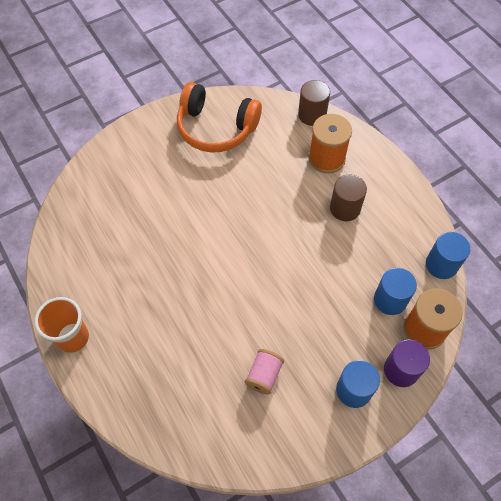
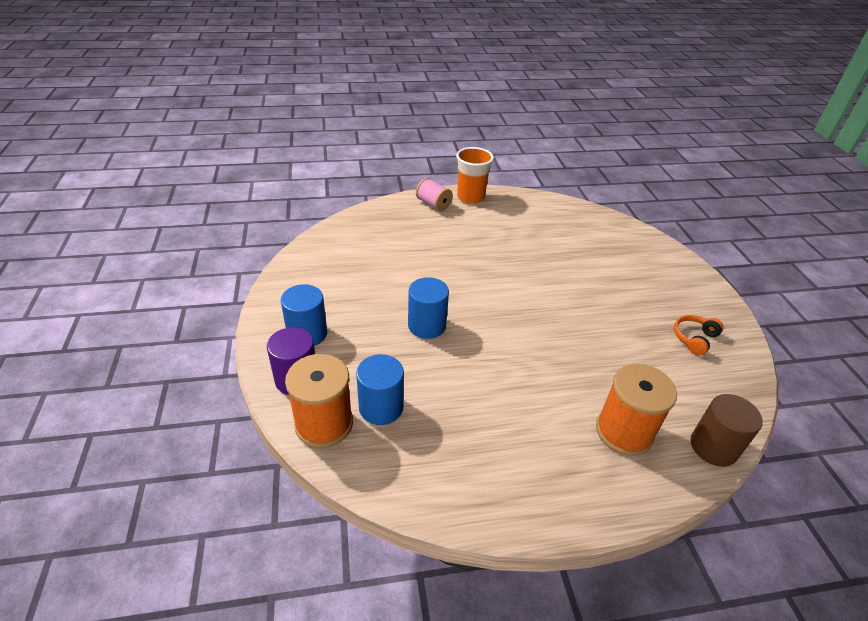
camera: 110 degrees right, 20 degrees down
(216, 128) = (694, 338): orange headphones -> orange headphones, size x0.44
(264, 375) = (367, 281): pink spool -> pink spool (433, 204)
(345, 208) = (532, 418): brown cylinder -> none
(441, 265) = (396, 490): blue cylinder -> blue cylinder (427, 325)

